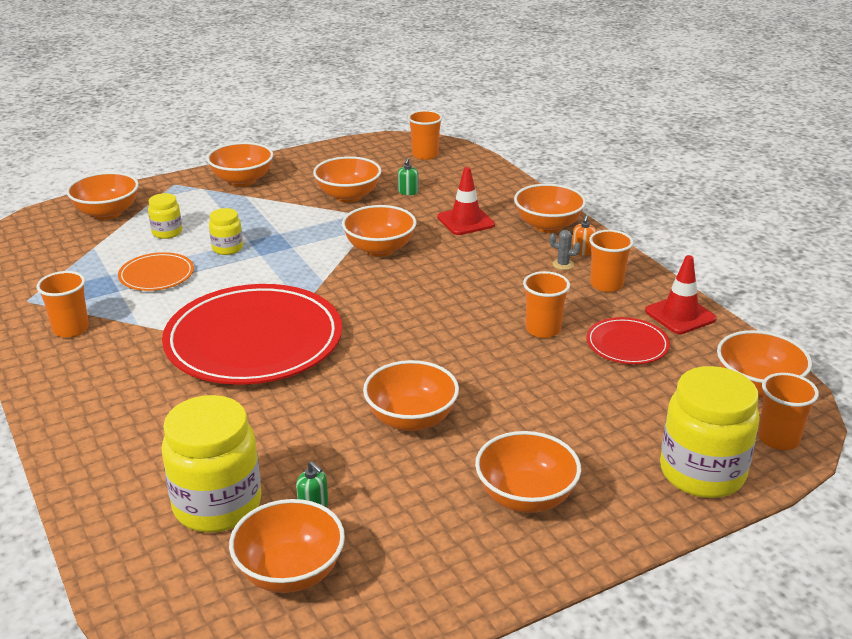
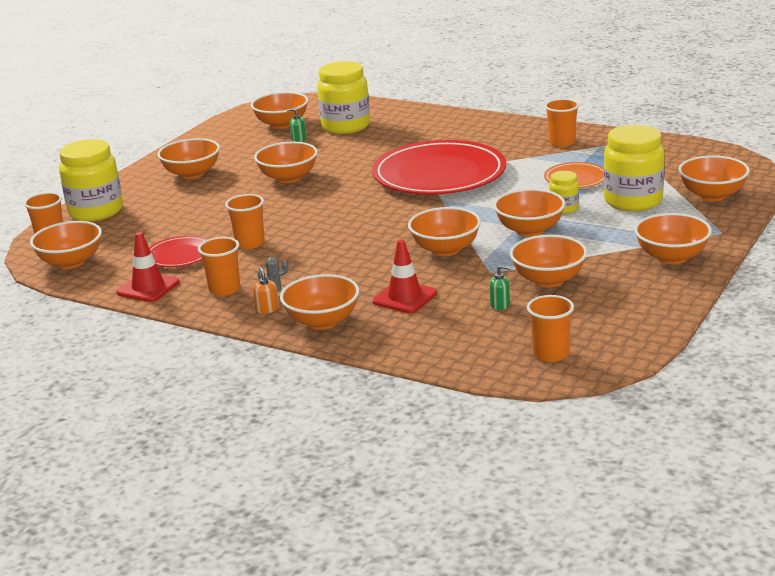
camera: 150 degrees right, 5 degrees down
(167, 232) = (633, 201): yellow jar -> yellow jar, size x2.01
(289, 239) = (529, 230): none -> orange bowl
(408, 192) = (500, 305): green soap dispenser -> green soap dispenser turned 120 degrees clockwise

